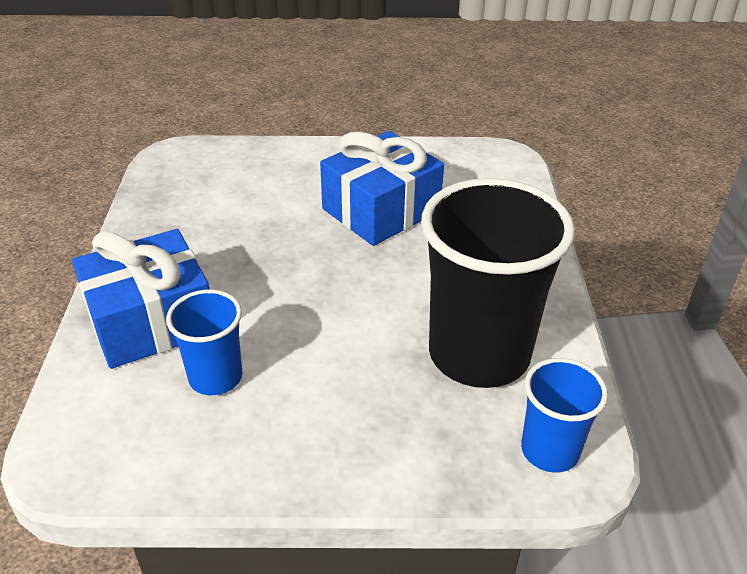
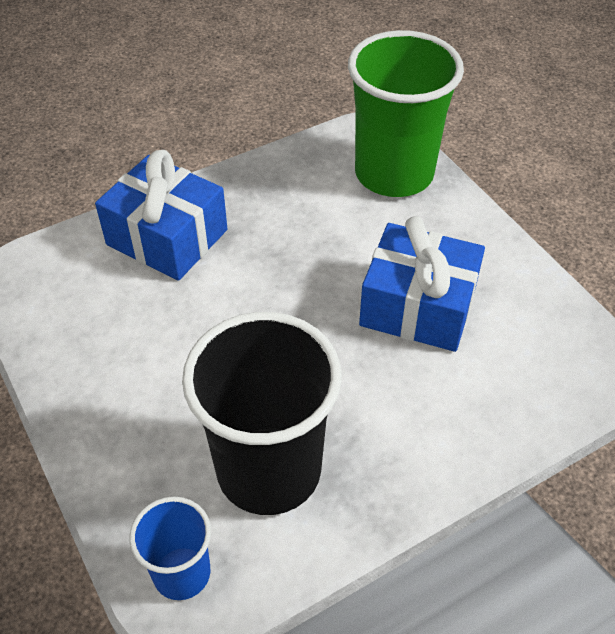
camera: 60 degrees right, 10 degrees up
(215, 377) = (133, 306): blue cup -> none
(232, 165) = (394, 174): none -> green cup

